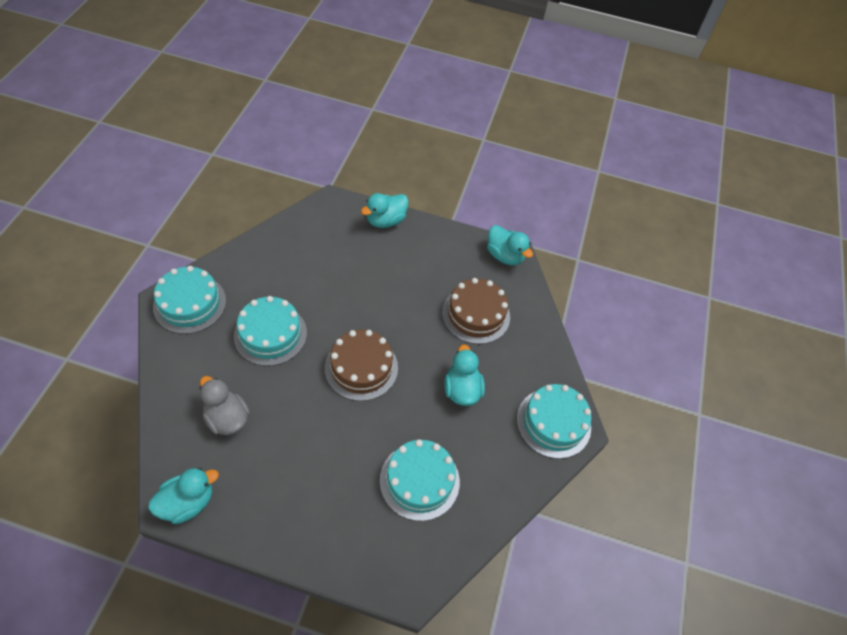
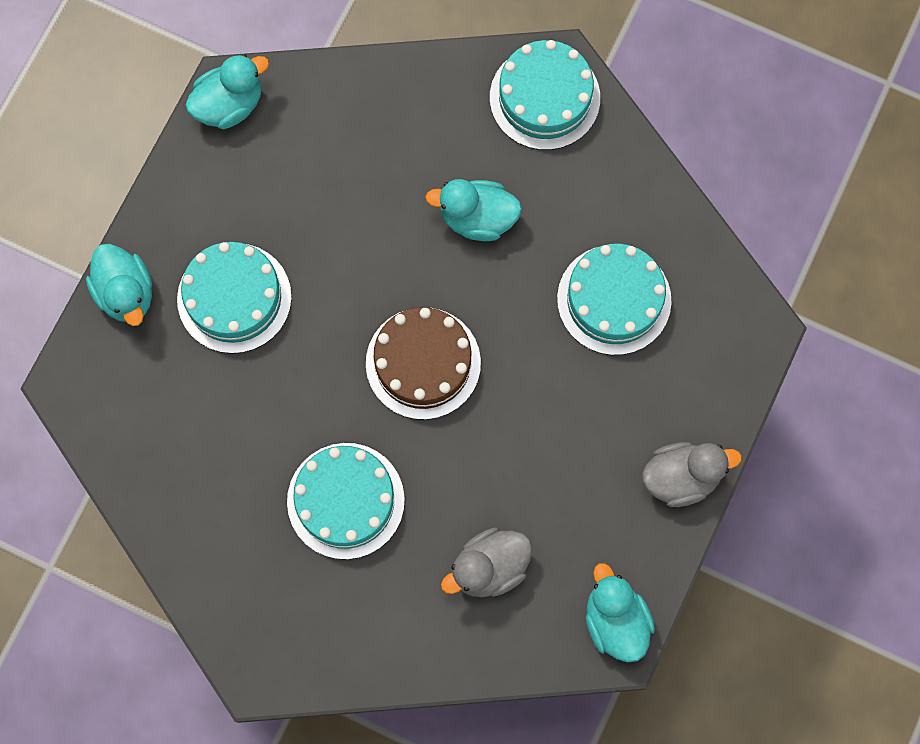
camera: 75 degrees left, 20 degrees up
(190, 304) = (270, 632): turquoise cake -> turquoise cake (234, 298)
(293, 540) = (681, 477): none -> grey duck
(476, 314) = (344, 173): brown cake -> none

